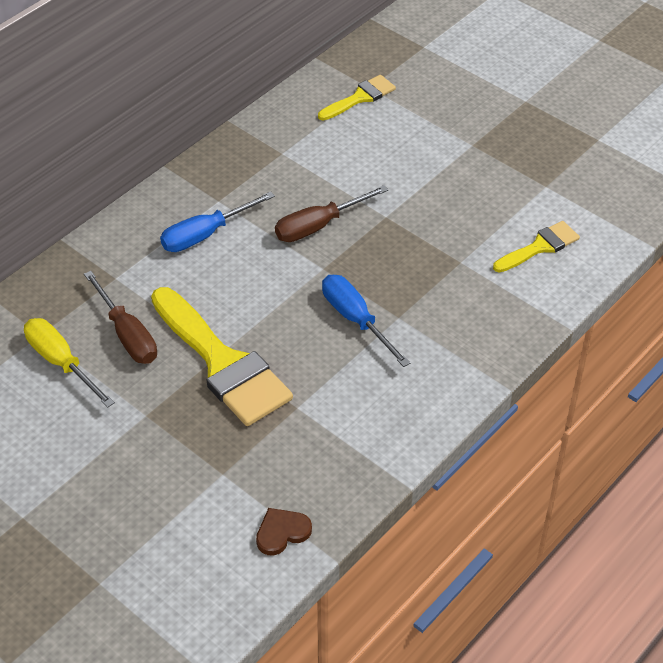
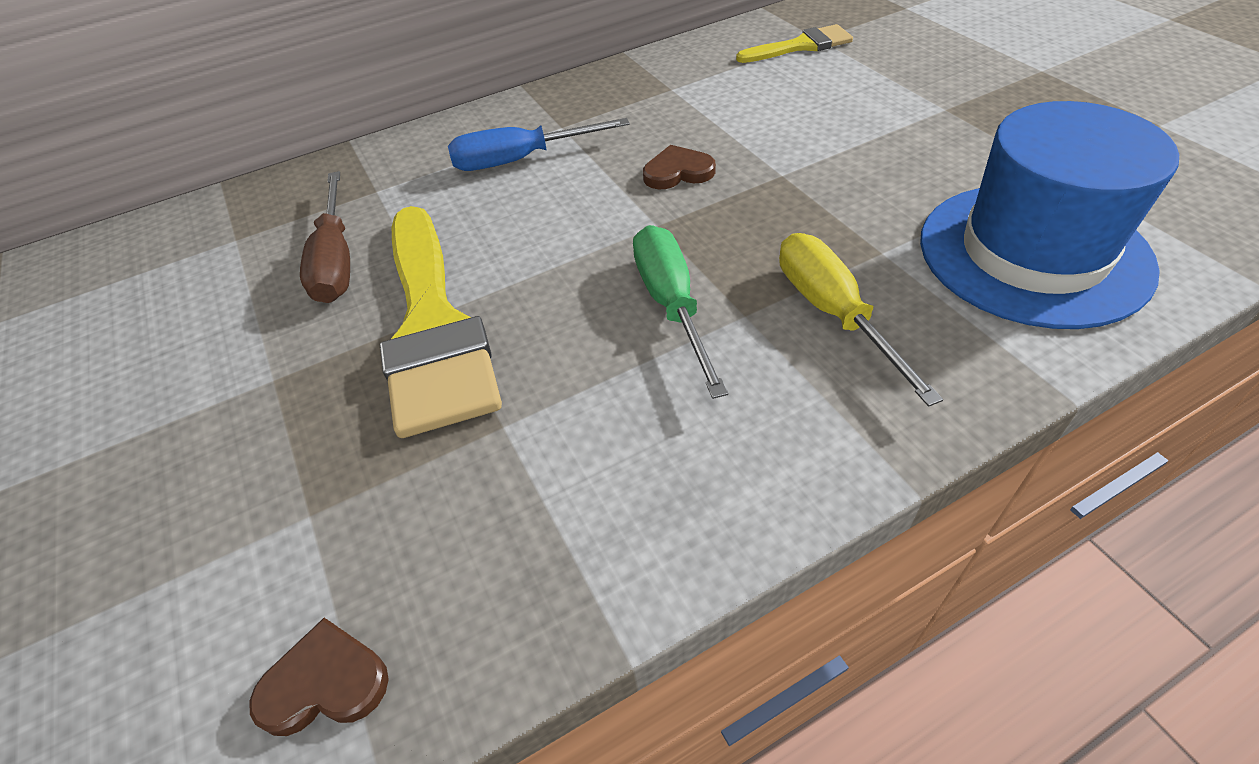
camera: 25 degrees right, 0 degrees up
(61, 362) = (228, 279): yellow screwdriver -> yellow screwdriver (833, 313)
(319, 226) = (678, 172): brown screwdriver -> brown heart
(356, 320) = (671, 305): blue screwdriver -> green screwdriver
(540, 247) = (1033, 253): yellow brush -> blue hat

